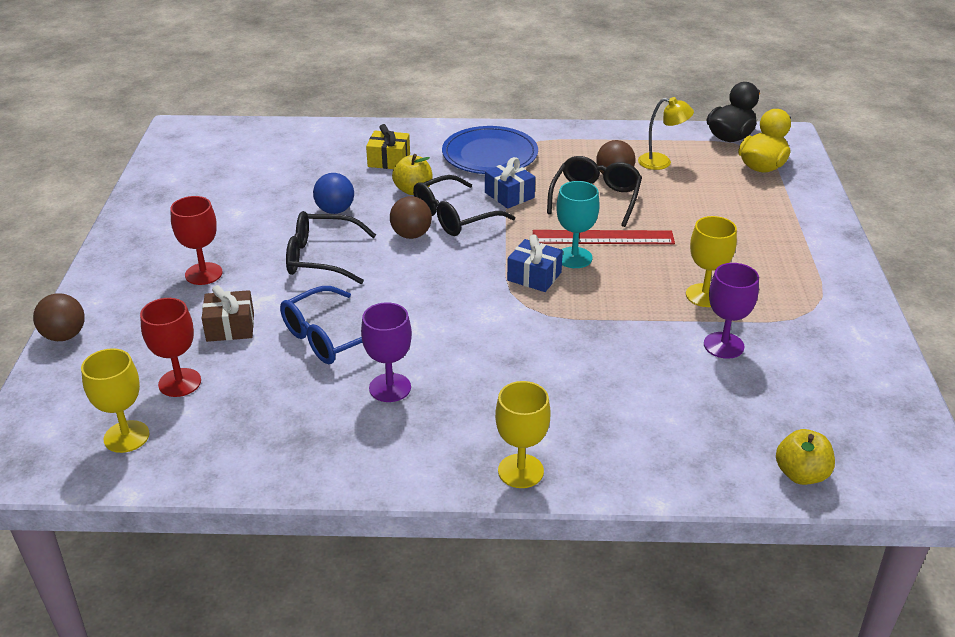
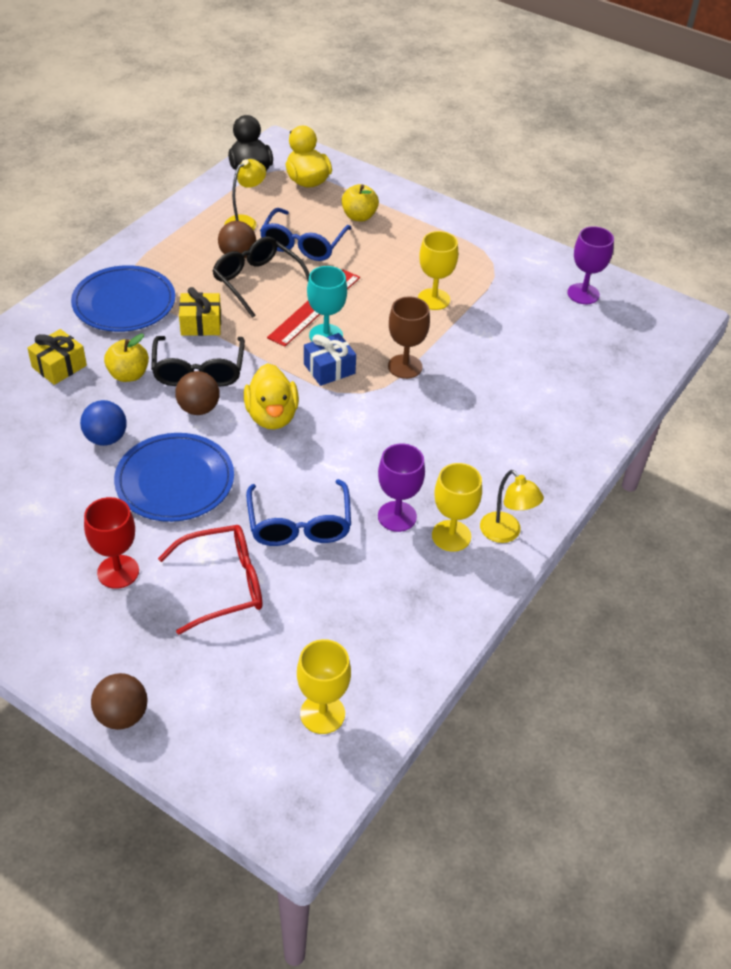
camera: 60 degrees left, 10 degrees up
(180, 382) = (276, 649): red goblet -> none
(230, 327) = (224, 584): brown gift -> red glasses
(320, 258) = (175, 481): black glasses -> blue plate
(432, 466) = (505, 533): none -> yellow lamp
(442, 272) = (272, 416): none -> yellow duck
(509, 195) = (201, 324): blue gift -> yellow gift
(520, 471) = (545, 489): yellow goblet -> yellow goblet (451, 536)
(589, 315) = (405, 366): none -> brown goblet
(675, 199) = (303, 244): none -> blue glasses
(723, 345) = (495, 323): purple goblet -> purple goblet (583, 294)
(801, 474) = (641, 363): yellow apple -> yellow apple (359, 216)

